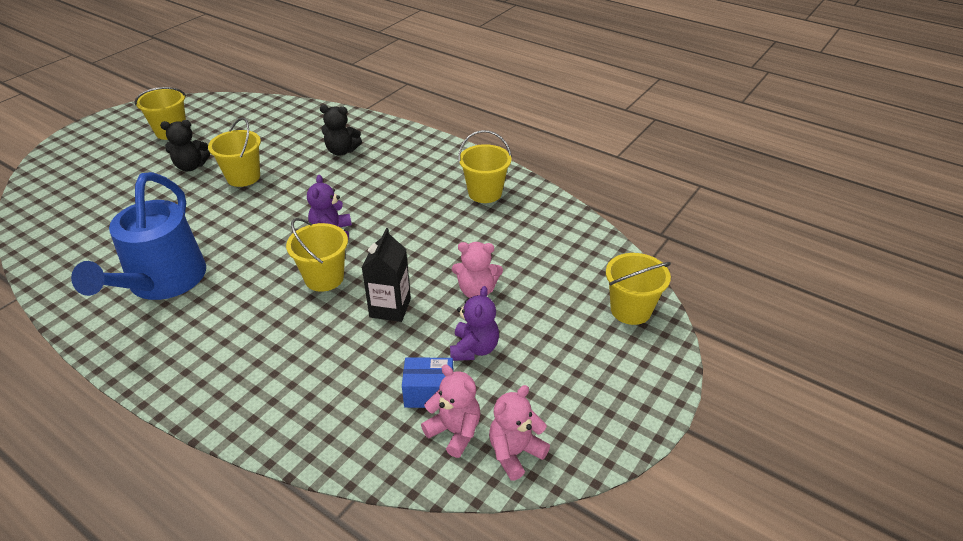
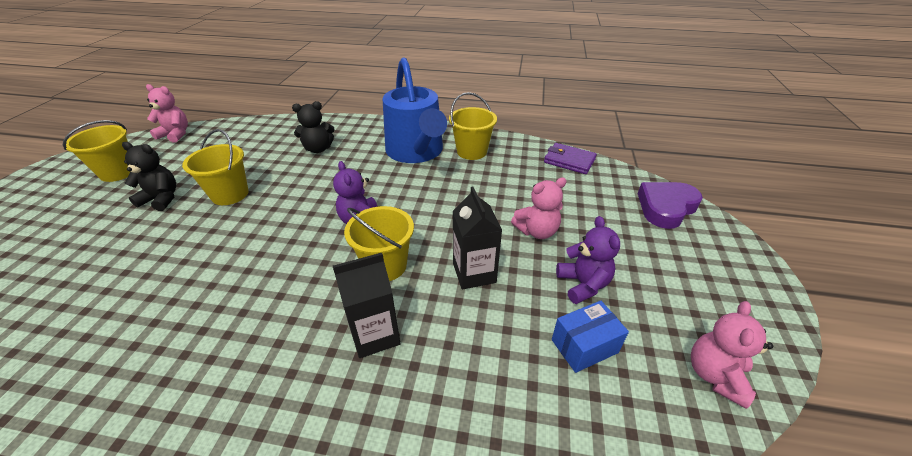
camera: 25 degrees left, 0 degrees up
(161, 283) = (192, 334): blue watering can -> blue watering can (416, 152)
(191, 166) = (161, 199): black teddy bear -> black teddy bear turned 135 degrees counterclockwise
(280, 327) = (375, 335): none -> black carton
(455, 431) = (644, 378): pink teddy bear -> pink teddy bear (175, 134)
(578, 231) = (569, 161): none -> purple wallet
(630, 310) = (665, 207): yellow bucket -> purple heart

